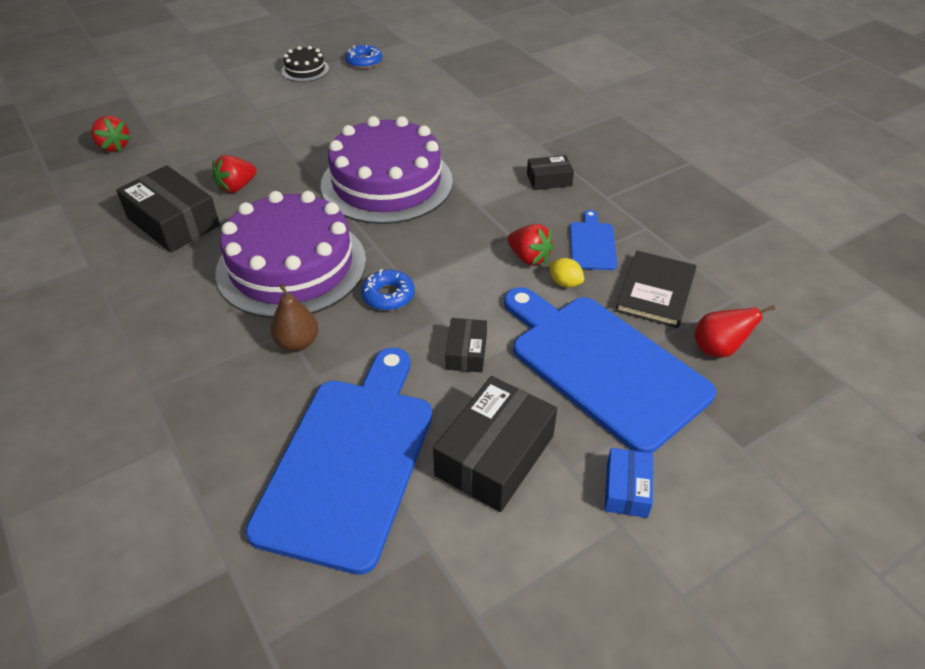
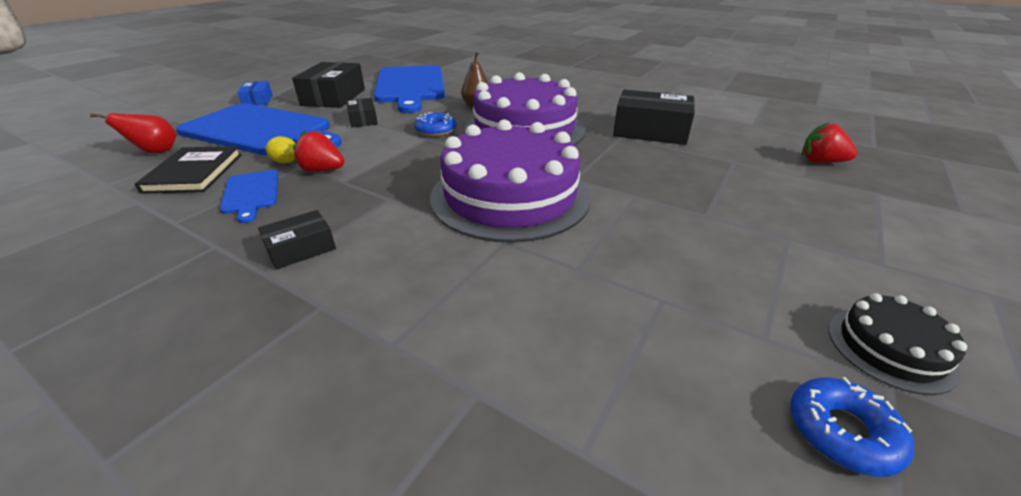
camera: 155 degrees right, 10 degrees down
(236, 187) = (648, 159): red strawberry -> none

